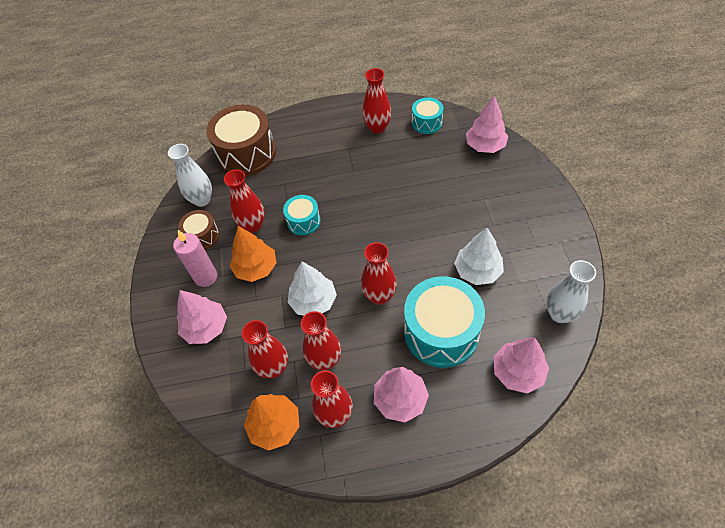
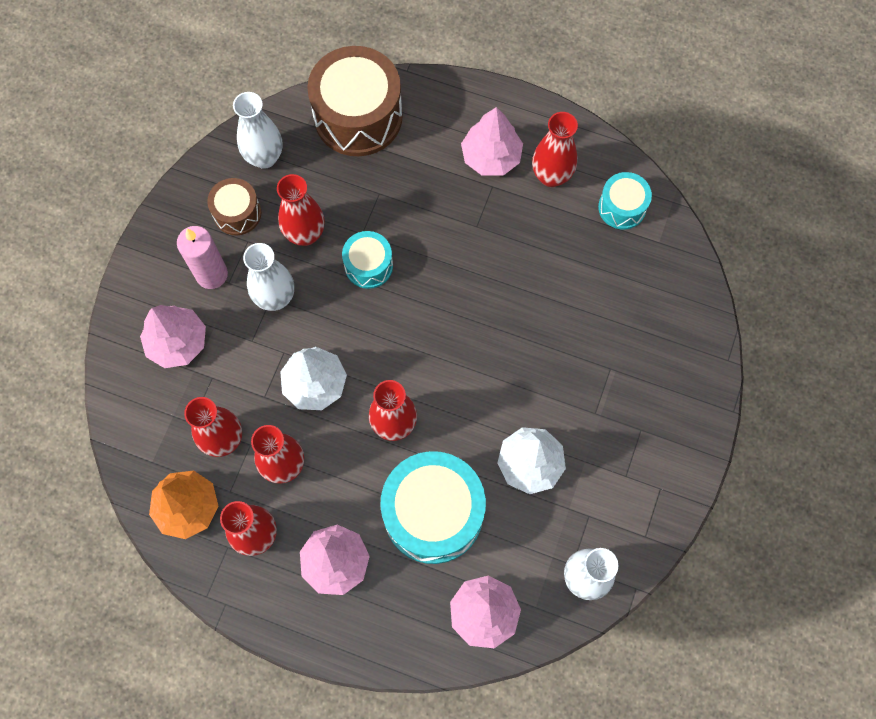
camera: 25 degrees right, 15 degrees up
(256, 268) = (275, 298): orange tree -> white vase
(485, 146) = (672, 291): pink tree -> pink tree (491, 157)

